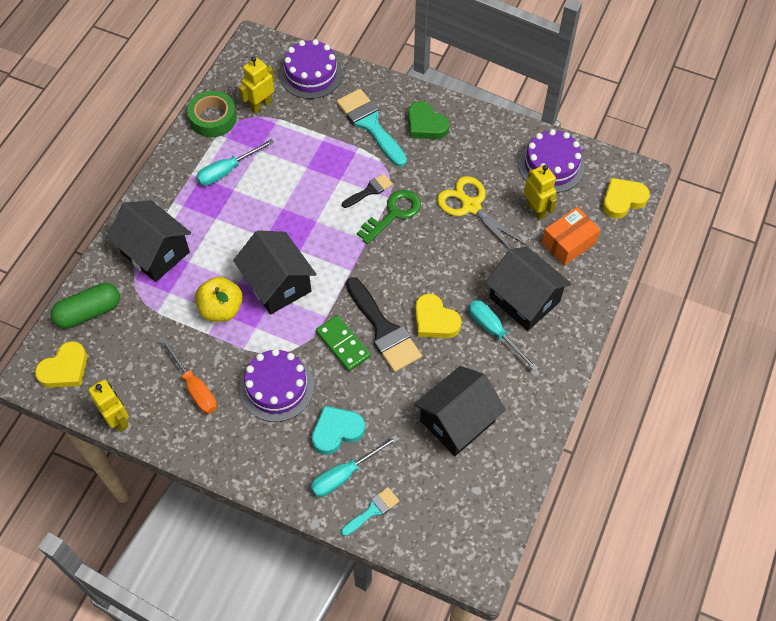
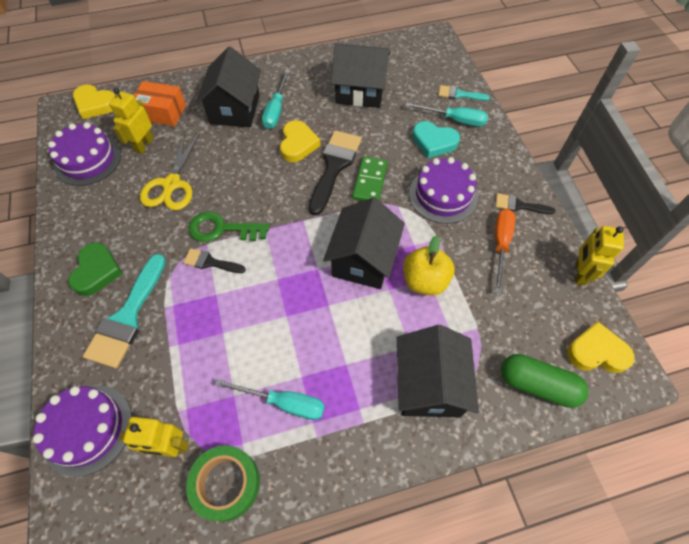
camera: 130 degrees left, 0 degrees up
(210, 437) = (519, 205): none -> black brush

